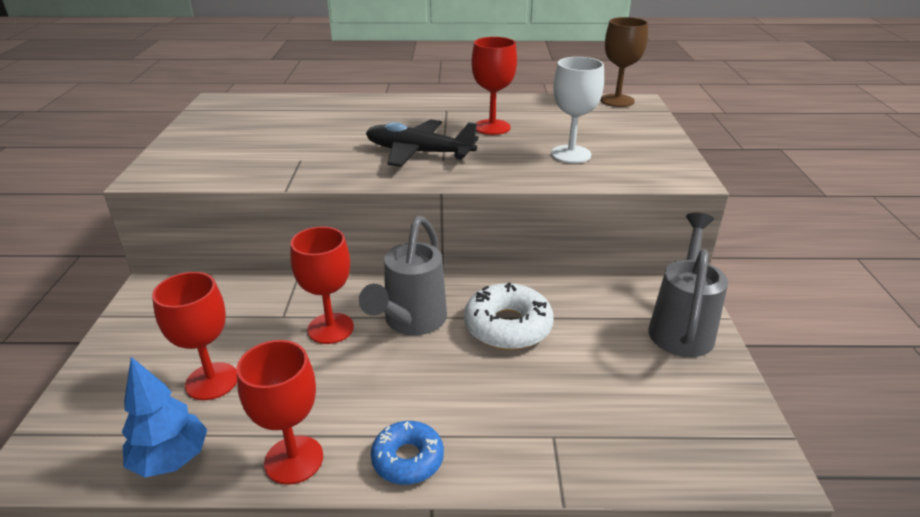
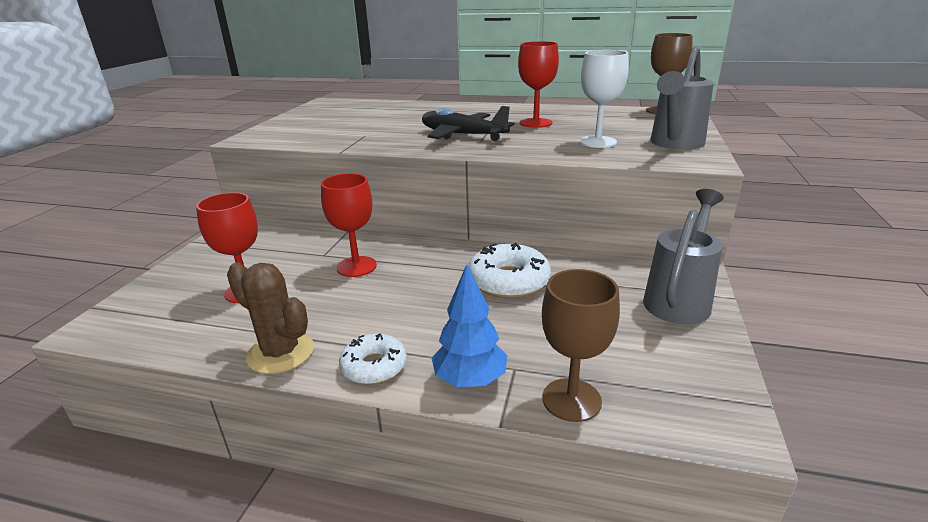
camera: 15 degrees right, 5 degrees down
(171, 460) = (189, 339): blue tree -> blue tree (470, 380)
(294, 460) = (280, 353): red goblet -> brown cactus
(408, 459) = (374, 366): blue donut -> white donut
(411, 323) = (424, 269): grey watering can -> grey watering can (674, 144)
(620, 463) = (571, 400): none -> brown goblet

